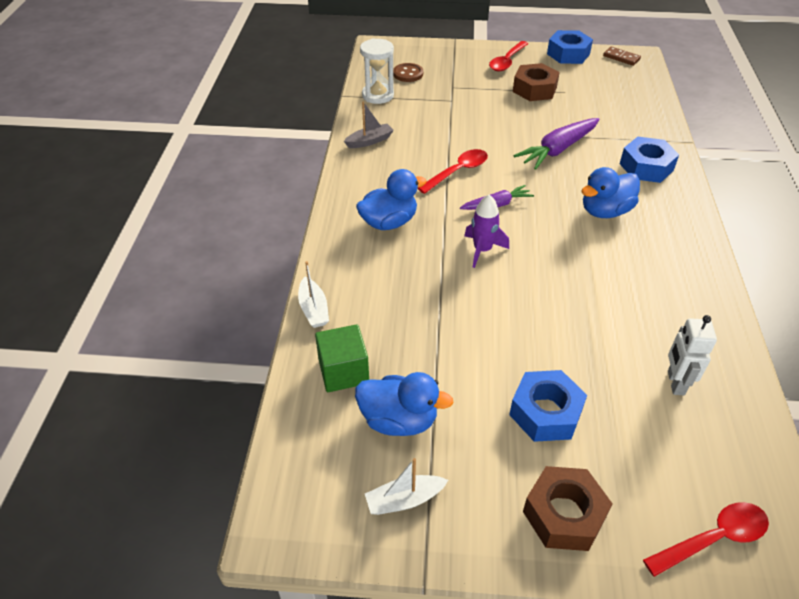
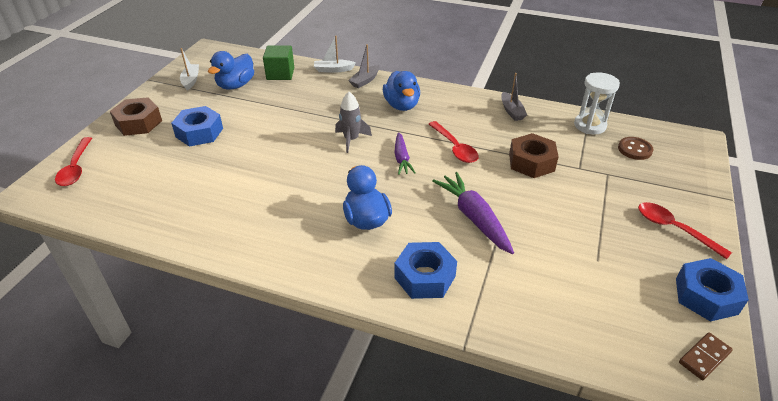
camera: 105 degrees right, 5 degrees down
(337, 268) = (365, 81): none -> grey boat
(482, 250) = (351, 140): purple rocket -> grey rocket
(534, 89) = (602, 235): brown nut -> brown nut (531, 162)
(675, 383) = (173, 192): white robot -> none

